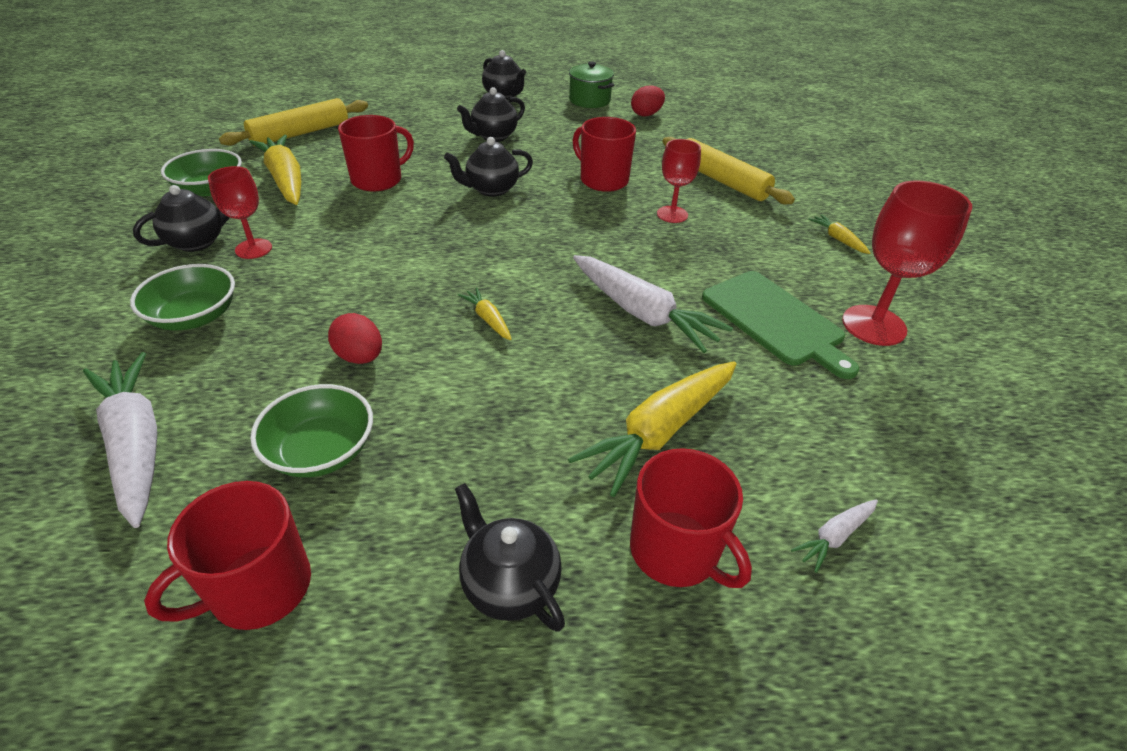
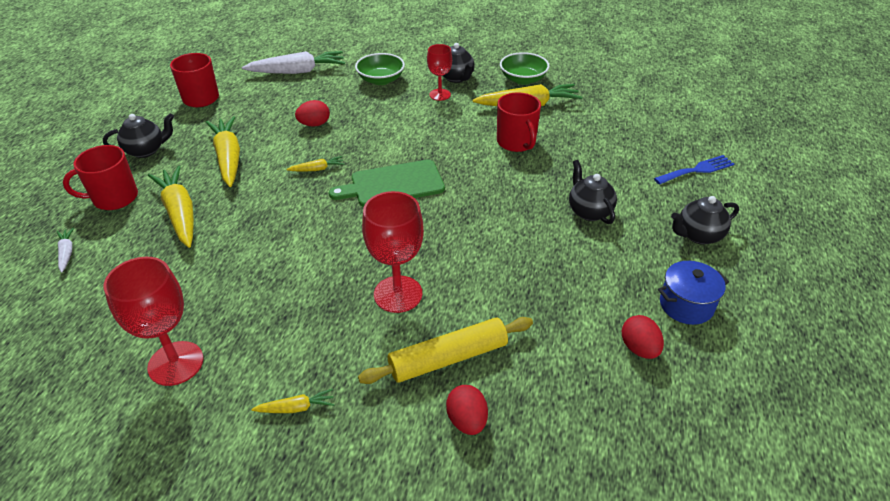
camera: 110 degrees right, 0 degrees up
(300, 133) = (608, 112): yellow rolling pin -> none
(321, 451) = (257, 112): green bowl -> none
(407, 95) = (697, 170): none -> blue fork
(491, 189) = (482, 194): black teapot -> none
(491, 432) = (228, 158): none -> yellow carrot
(589, 100) = (686, 305): green pot -> blue pot
(603, 180) = (478, 265): red mug -> none
(642, 313) = (279, 235): white carrot -> none
(672, 214) = (398, 294): red goblet -> red goblet, size x1.62
(768, 167) = (467, 421): none -> red egg
(775, 320) = (224, 303): green cutting board -> green cutting board (393, 184)

